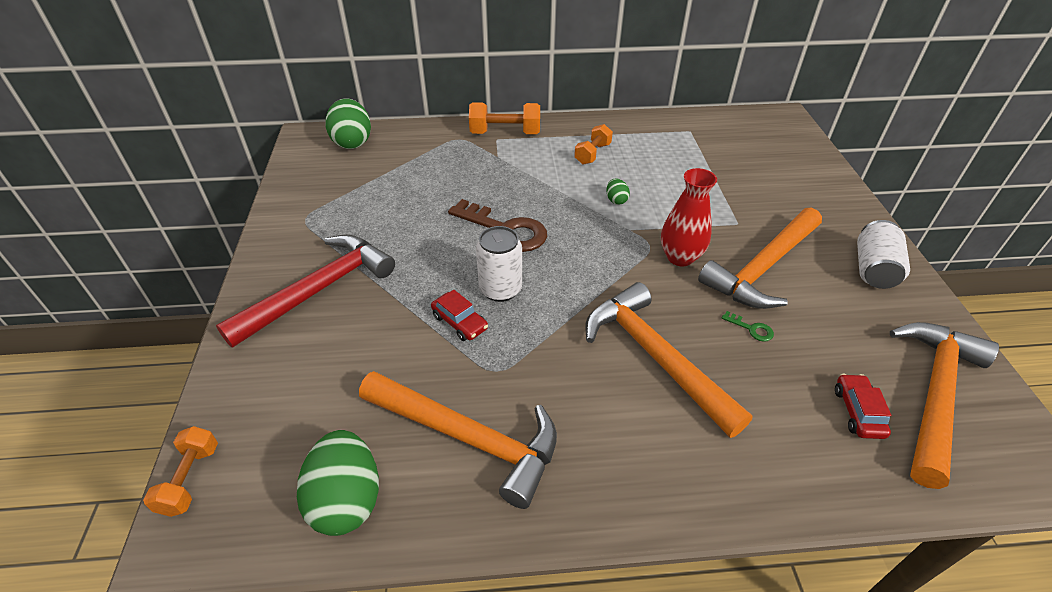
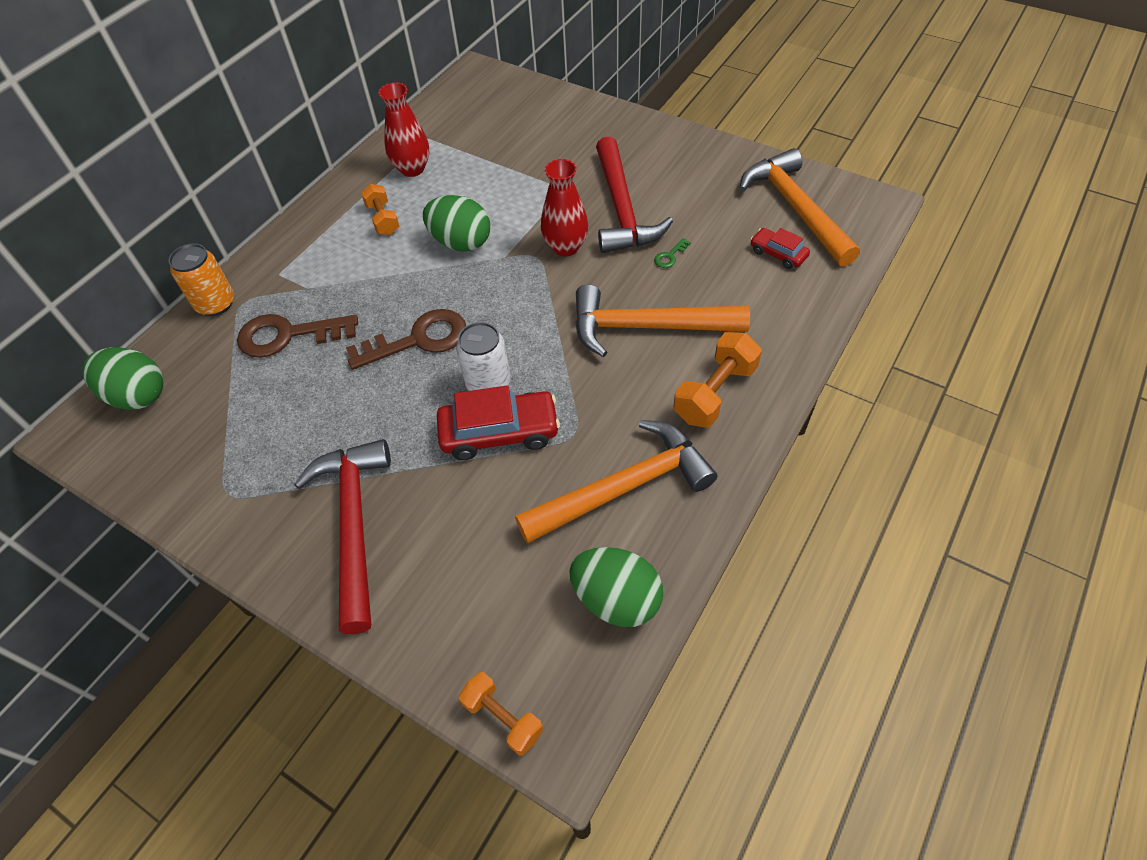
camera: 50 degrees left, 10 degrees up
(447, 130) = (216, 304): none -> orange can
(451, 171) = (288, 335): none -> brown key
(460, 322) = (499, 432): red car -> red car, size x1.80
(505, 133) = (277, 262): orange dumbbell -> orange dumbbell (715, 393)
(616, 200) = (461, 242): green egg -> green egg, size x2.15
(653, 141) = (412, 169): none -> red vase
(751, 329) = (670, 256): green key -> green key turned 150 degrees clockwise
(762, 268) = (622, 209): orange hammer -> red hammer
(873, 269) = (678, 154): white can -> none

